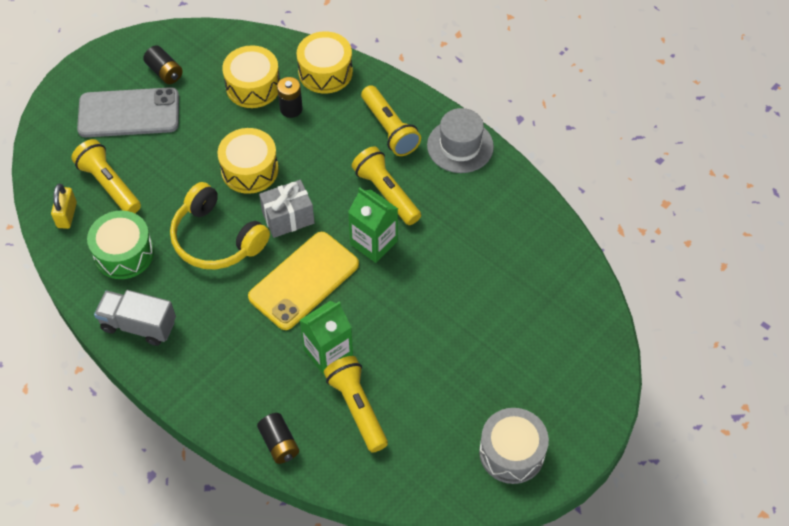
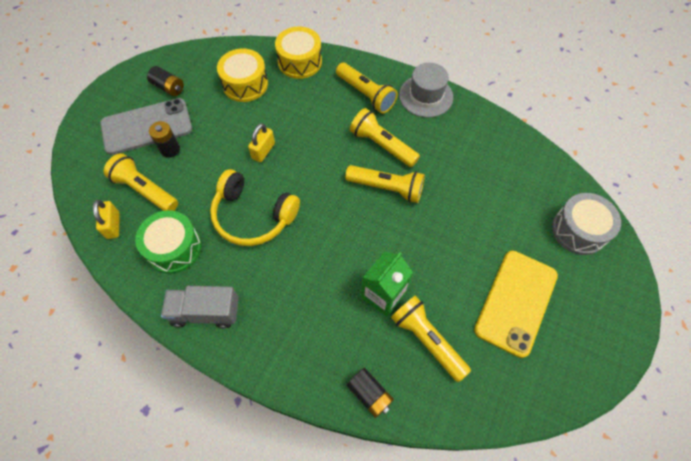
camera: 15 degrees left, 5 degrees up
(250, 170) = (263, 151): yellow drum -> yellow padlock
(288, 218) = (308, 184): grey gift -> none
(291, 109) = (282, 95): black battery -> black battery (170, 149)
(304, 281) = (340, 235): yellow phone -> yellow phone (516, 302)
(373, 243) = (387, 188): green carton -> yellow flashlight
(512, 452) = (574, 346): grey drum -> grey drum (579, 230)

